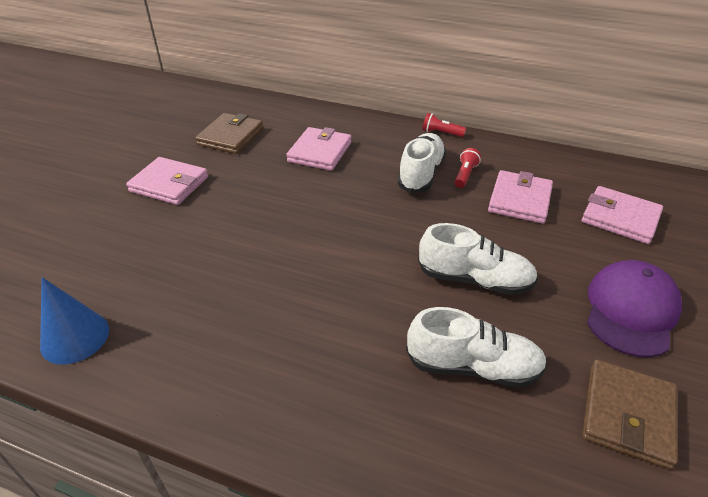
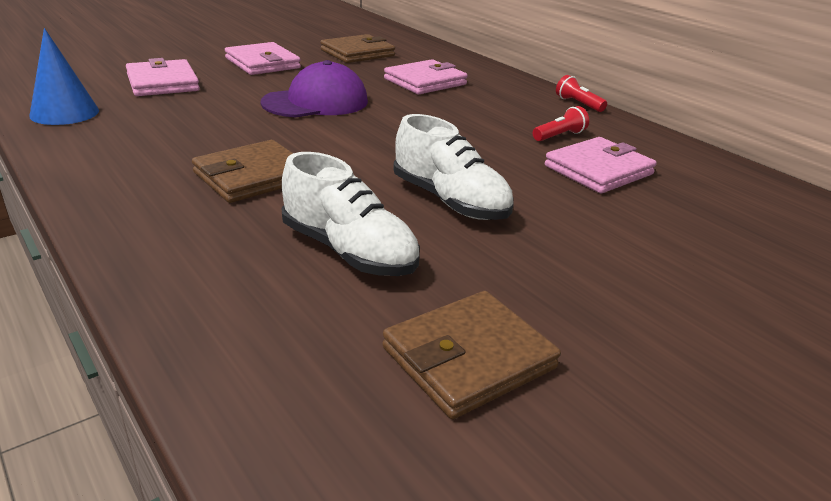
camera: 30 degrees right, 10 degrees down
(327, 328) = (252, 177): none -> brown wallet
(421, 174) = (508, 121): white shoe -> none
(620, 218) = (718, 223): pink wallet -> pink wallet (162, 83)
(631, 311) = (611, 290): purple cap -> purple cap (316, 102)

